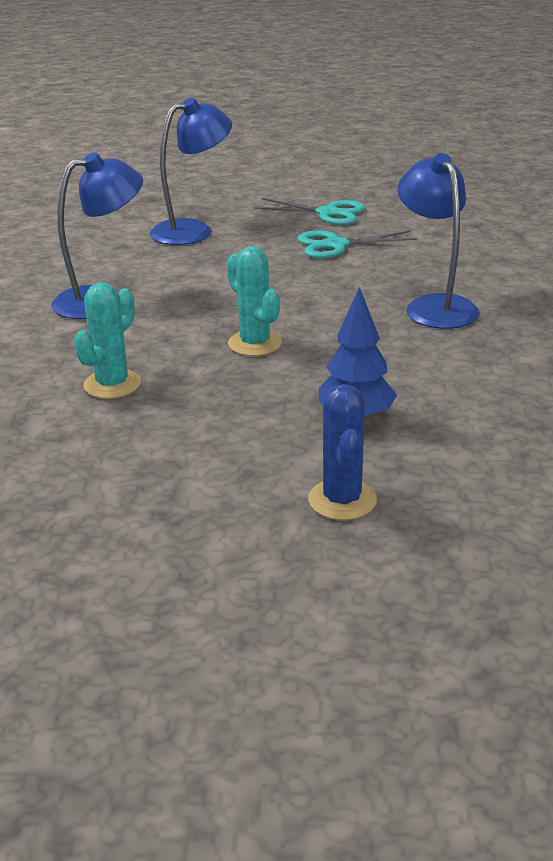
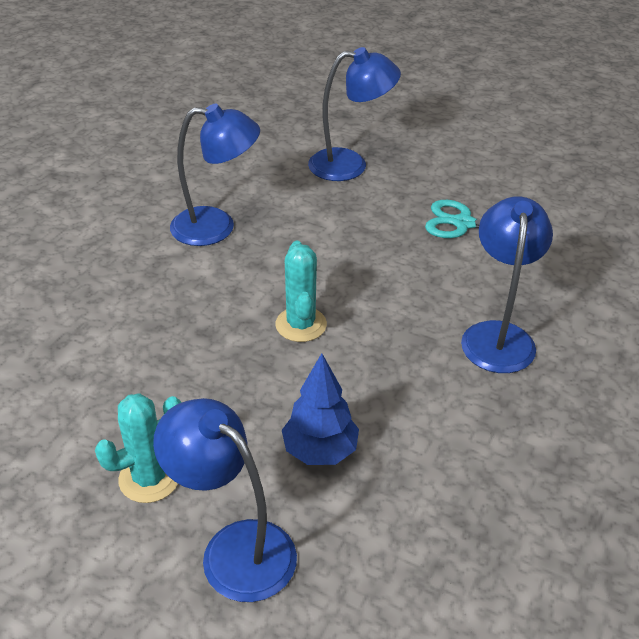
camera: 25 degrees right, 10 degrees up
(112, 384) = (154, 330): turquoise cactus -> turquoise cactus (149, 478)
(328, 213) = (486, 179): turquoise scissors -> none
(342, 500) = (234, 548): blue cactus -> blue lamp

